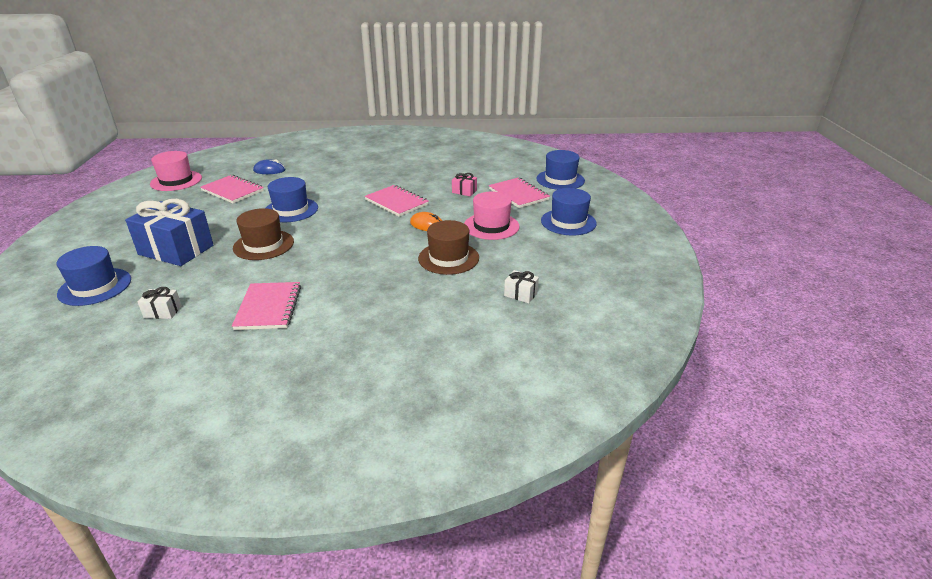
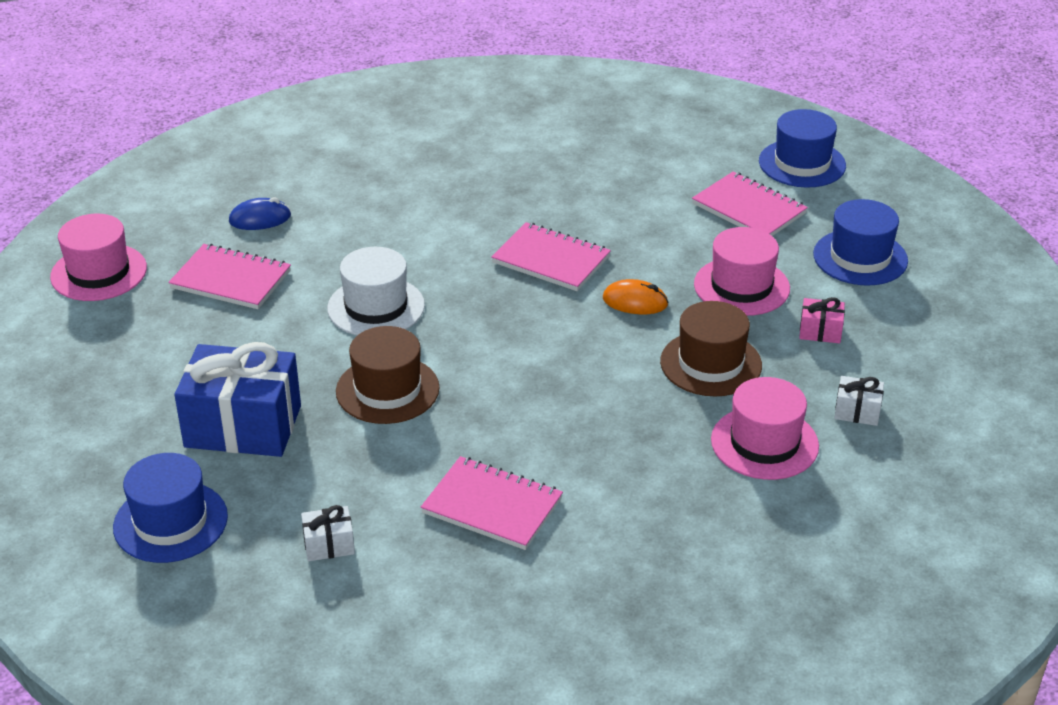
camera: 15 degrees left, 5 degrees up
(269, 307) = (492, 506): pink notebook -> pink notebook turned 45 degrees counterclockwise
(291, 210) = (376, 307): blue hat -> white hat
(452, 301) = (764, 443): none -> pink hat
(464, 191) = (653, 216): pink gift -> pink gift (820, 331)

